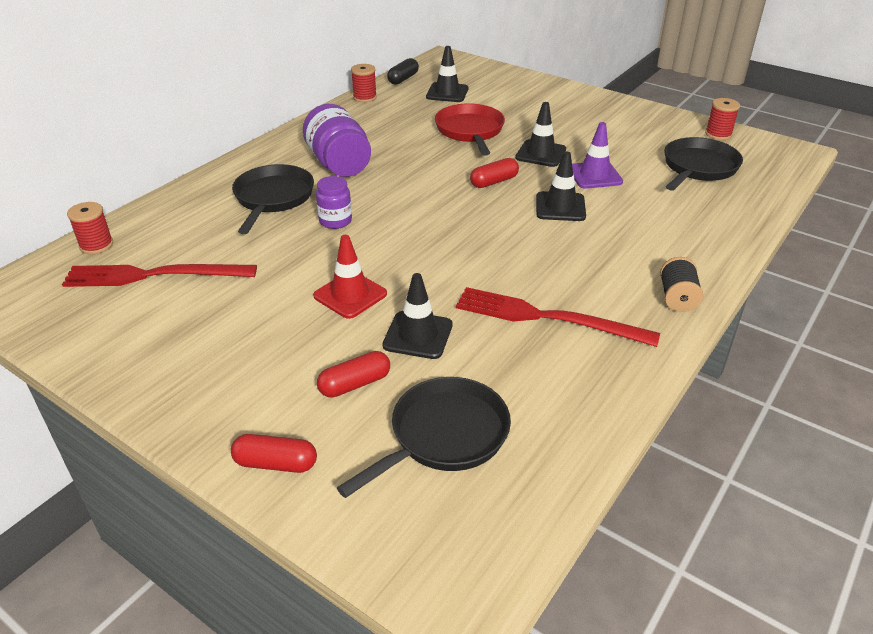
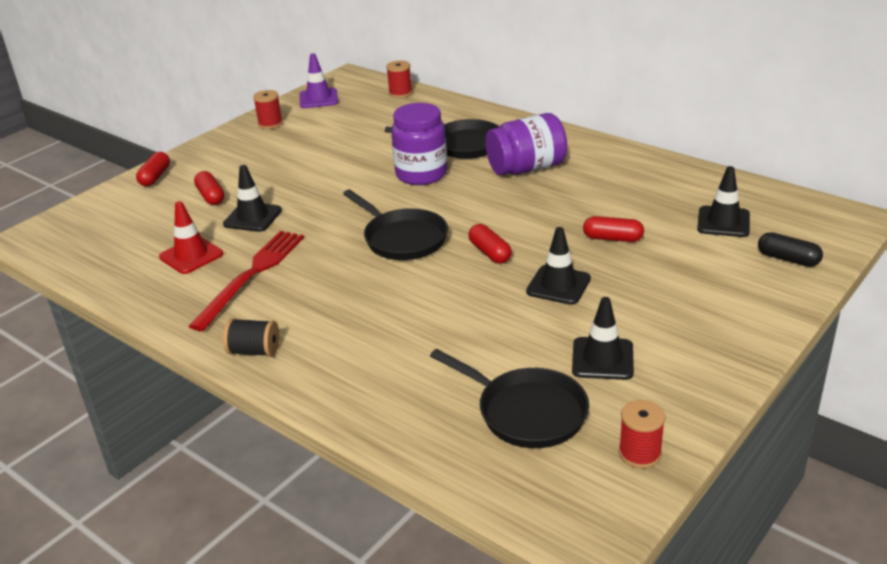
camera: 95 degrees right, 5 degrees down
(154, 275) = (357, 117): red fork -> none
(335, 221) = (421, 174): purple jar -> purple jar, size x1.76
(350, 295) = (312, 188): red traffic cone -> red traffic cone (191, 255)
(364, 97) = (691, 171): red spool -> red spool (270, 124)
(403, 79) = (757, 191): black capsule -> black capsule (788, 259)
(443, 436) = (146, 230): black pan -> black pan (402, 238)
(470, 131) = (612, 238): red pan -> red capsule
(560, 207) = (433, 292): black traffic cone -> black traffic cone (602, 359)
(594, 175) = (504, 321): purple traffic cone -> purple traffic cone (318, 99)

